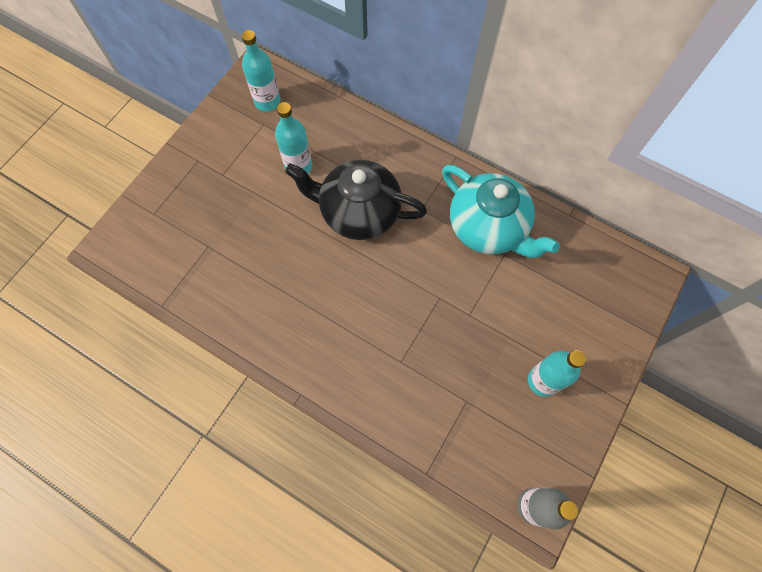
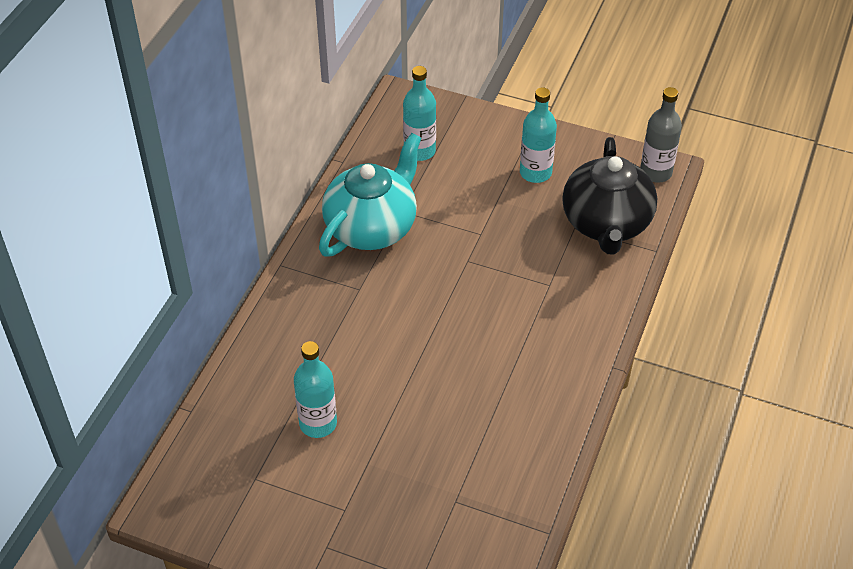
camera: 100 degrees left, 20 degrees down
(267, 101) = (215, 481): turquoise bottle -> turquoise bottle (419, 151)
(359, 212) = (374, 349): black teapot -> black teapot (606, 224)

